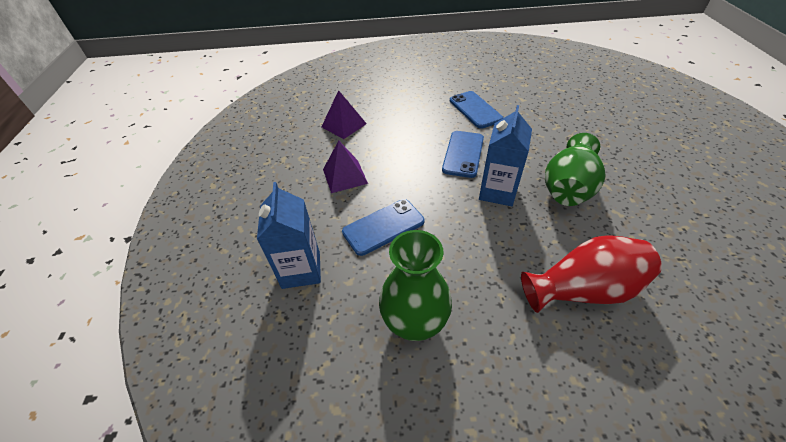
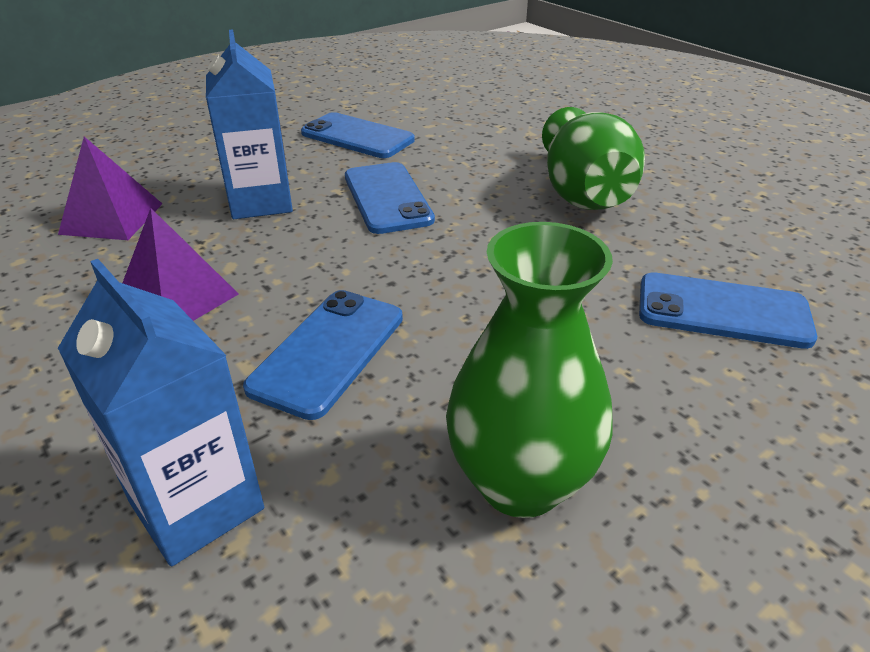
camera: 35 degrees left, 10 degrees down
(497, 192) = (488, 231): blue carton -> blue carton (261, 202)
(583, 289) = (722, 311): red vase -> blue phone

